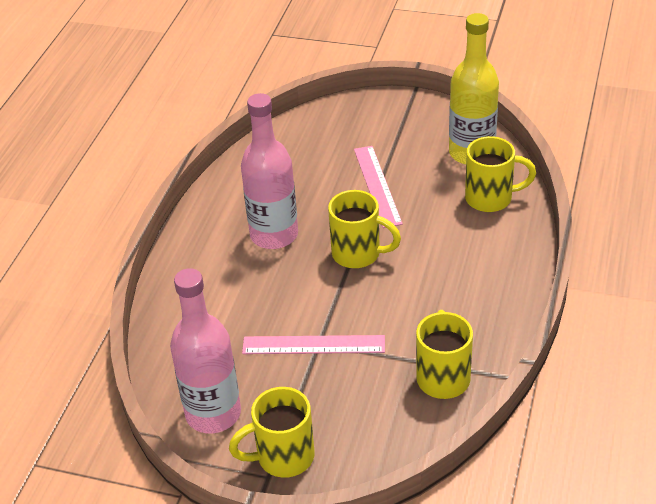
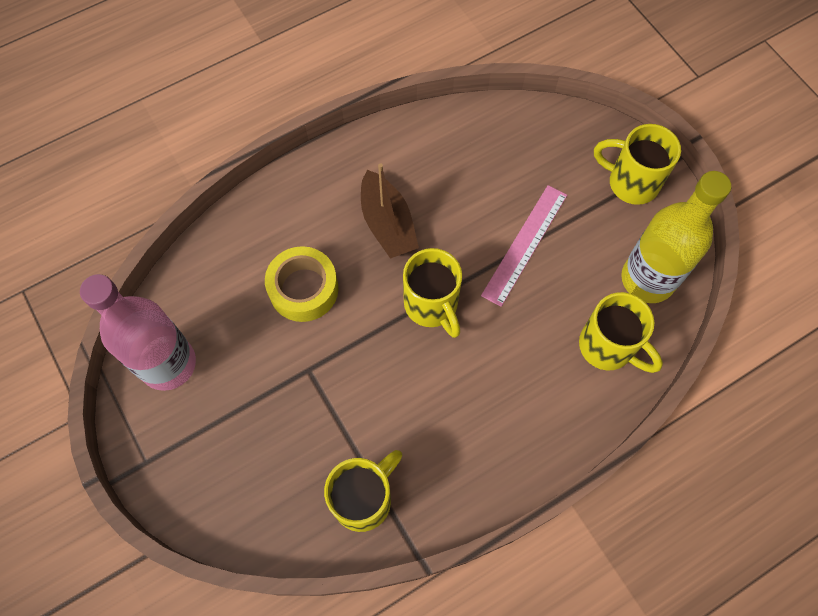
camera: 40 degrees right, 25 degrees up
(260, 306) = (303, 289): none -> yellow tape
(274, 235) = (387, 224): pink bottle -> brown boat
(283, 457) = (173, 455): yellow mug -> yellow mug (630, 182)
(313, 345) = (302, 367): pink ruler -> none

